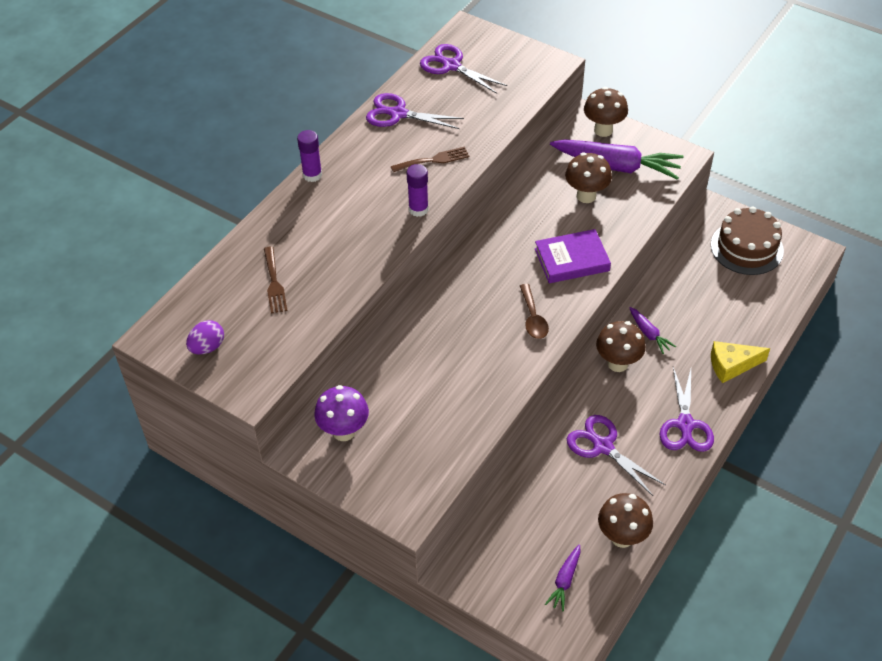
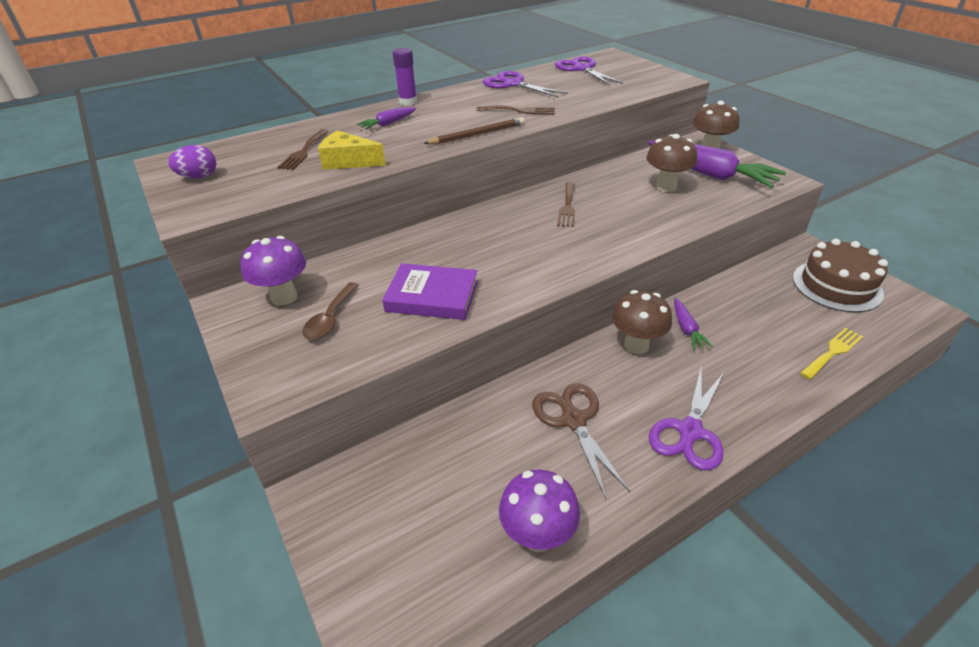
camera: 25 degrees right, 10 degrees down
(418, 209) = (477, 134): purple glue stick -> brown pencil
(514, 249) = (567, 206): none -> brown fork
(533, 318) = (549, 260): brown spoon -> brown spoon (330, 318)
(565, 580) = (429, 562): purple carrot -> purple carrot (388, 124)
(571, 260) = (622, 226): purple book -> purple book (432, 296)
(603, 446) = (573, 420): purple scissors -> brown scissors
(622, 537) = (537, 536): brown mushroom -> purple mushroom
(732, 365) = (778, 387): yellow cheese -> yellow cheese (348, 161)
(759, 318) = (832, 352): none -> yellow fork

